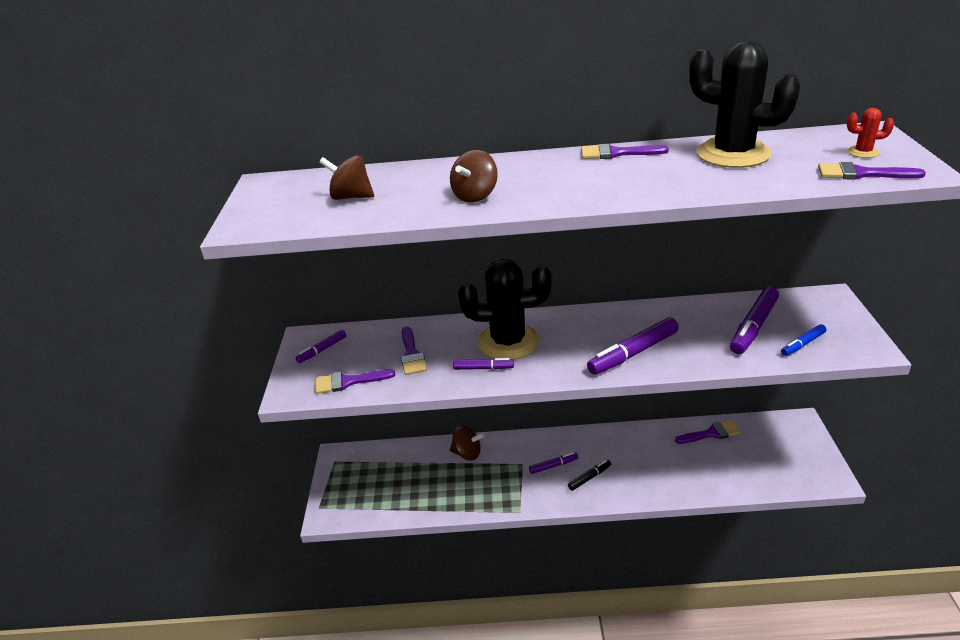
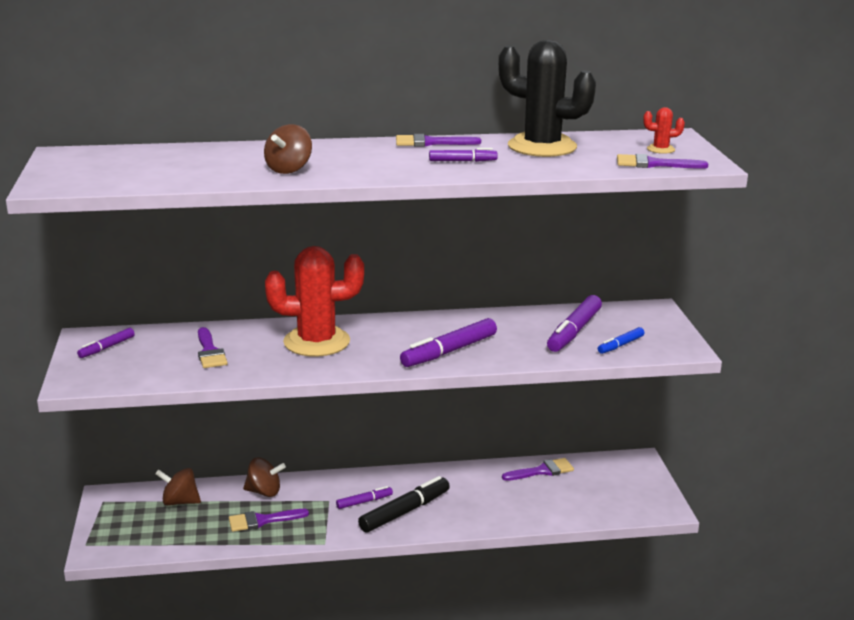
camera: 10 degrees left, 10 degrees down
(348, 382) = (139, 374): purple brush -> purple brush (262, 521)
(351, 197) = (160, 167): brown spinning top -> brown spinning top (180, 502)
(483, 368) = (289, 363): purple marker -> purple marker (462, 161)
(508, 342) = (316, 342): black cactus -> red cactus
(589, 477) = (405, 512): black marker -> black marker, size x1.83

